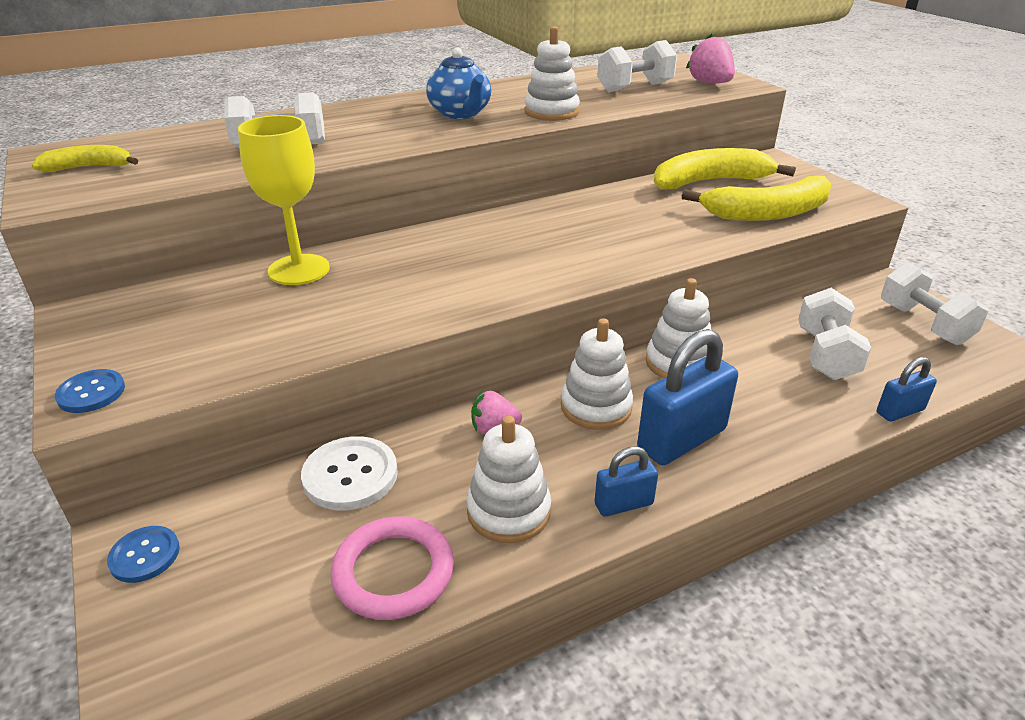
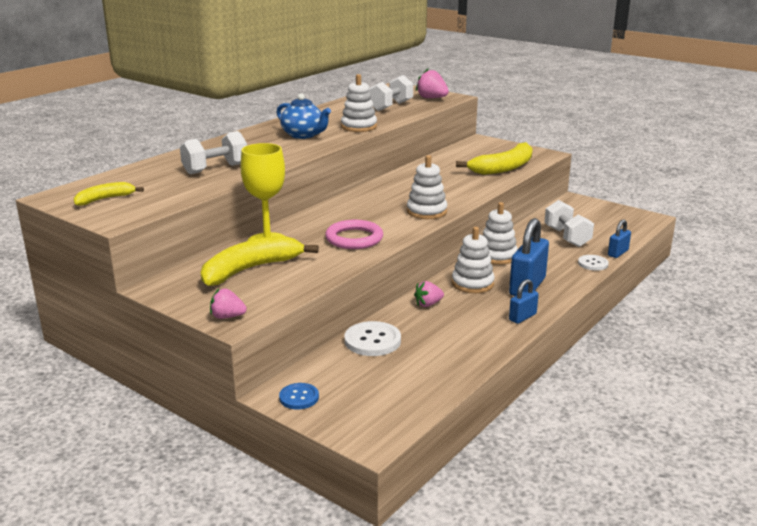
camera: 25 degrees left, 10 degrees down
(91, 393) = (227, 317): blue button -> pink strawberry
(393, 572) = (438, 368): pink ring -> pink ring (354, 238)
(508, 511) = (470, 333): white stacking toy -> white stacking toy (426, 212)
(710, 182) = (457, 157): yellow banana -> yellow banana (250, 269)
(836, 422) = (593, 264): none -> white button
(923, 324) = (603, 214): white dumbbell -> none

